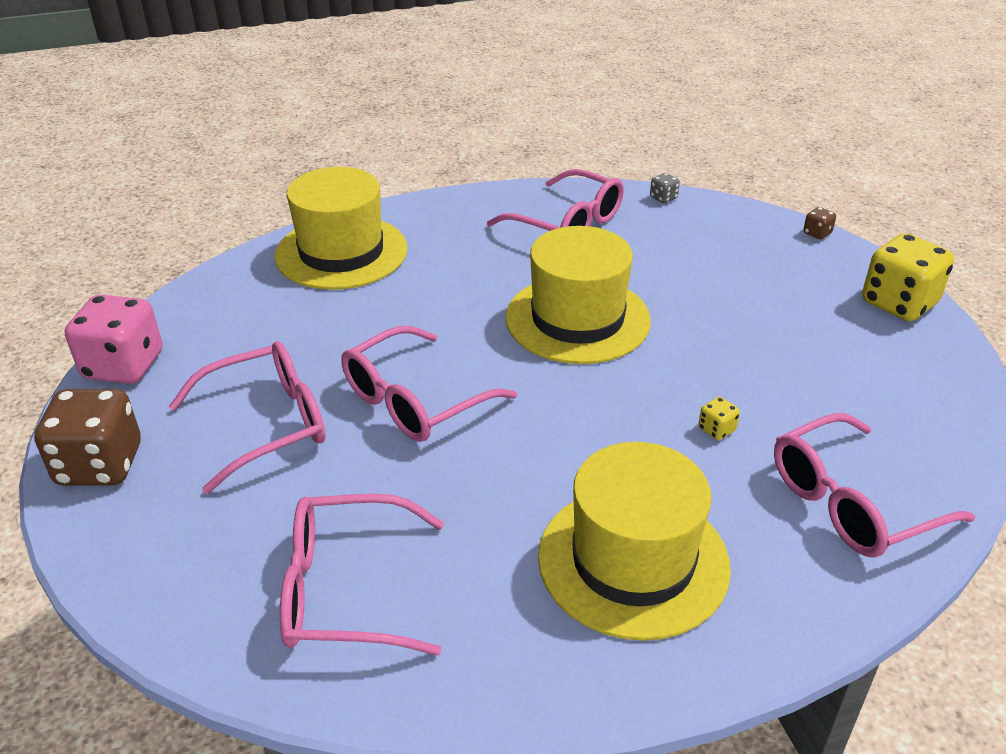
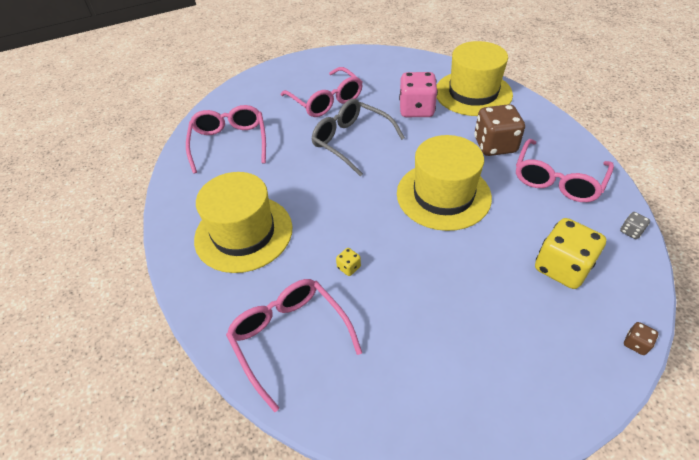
camera: 85 degrees right, 10 degrees up
(100, 465) = (296, 67): brown dice -> brown dice (495, 145)
(123, 366) = (357, 55): pink dice -> pink dice (416, 110)
(414, 401) = (351, 141): pink glasses -> grey glasses
(898, 303) = (542, 402): yellow dice -> yellow dice (562, 267)

